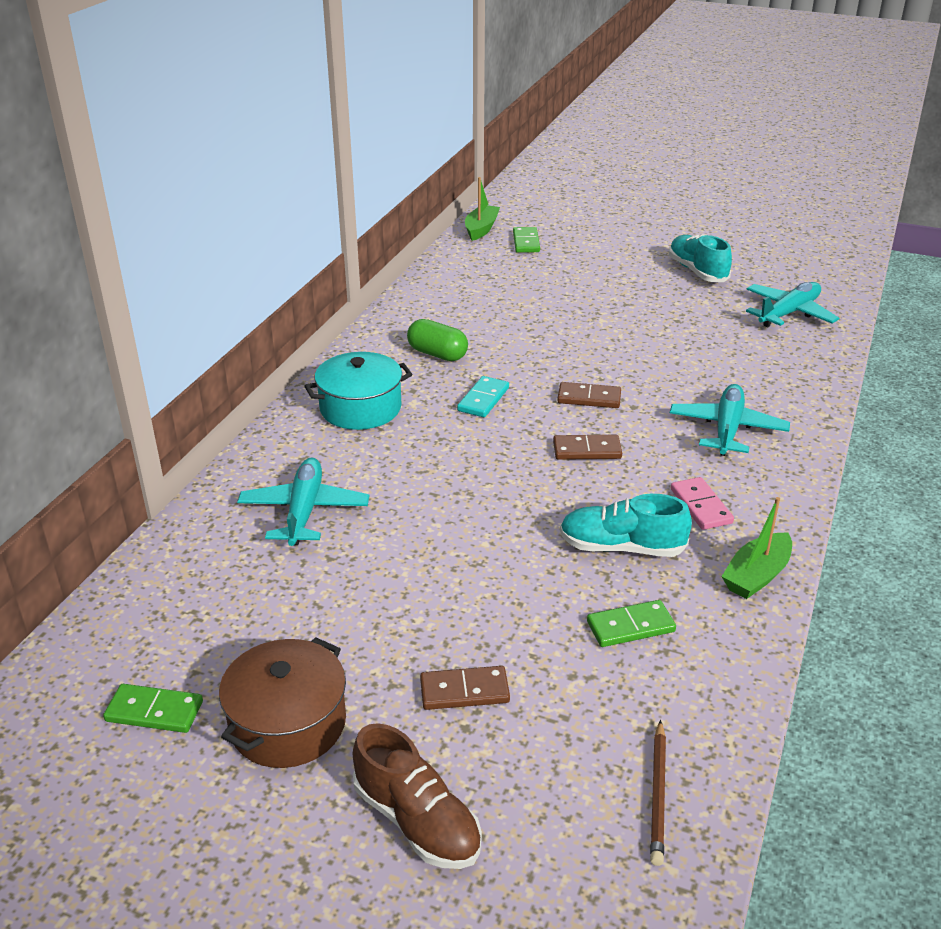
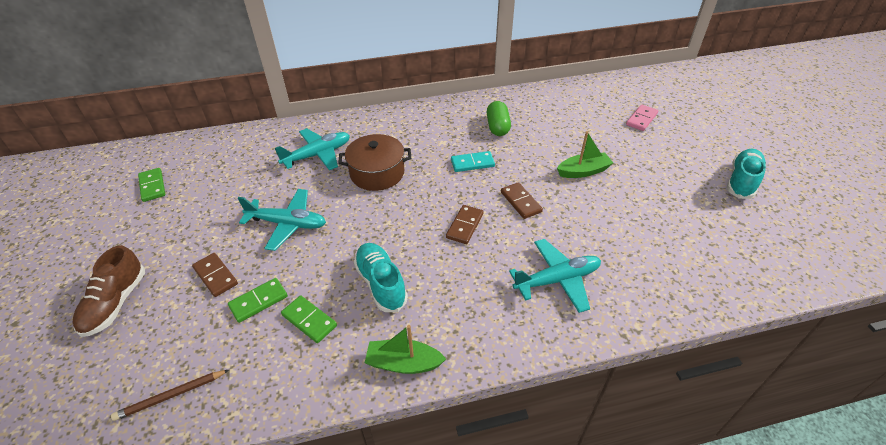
camera: 55 degrees right, 10 degrees up
(288, 723) = (163, 228): brown pot -> brown pot (377, 173)
(360, 408) = (418, 128): turquoise pot -> none
(481, 229) = (651, 77): green boat -> green boat (583, 171)
(526, 242) = (662, 99): green domino -> green domino (258, 301)
(587, 450) = (464, 226): brown domino -> brown domino turned 60 degrees clockwise
(701, 506) = (455, 303): pink domino -> pink domino (641, 119)
(789, 313) = (755, 251): turquoise plane -> turquoise plane (287, 224)

